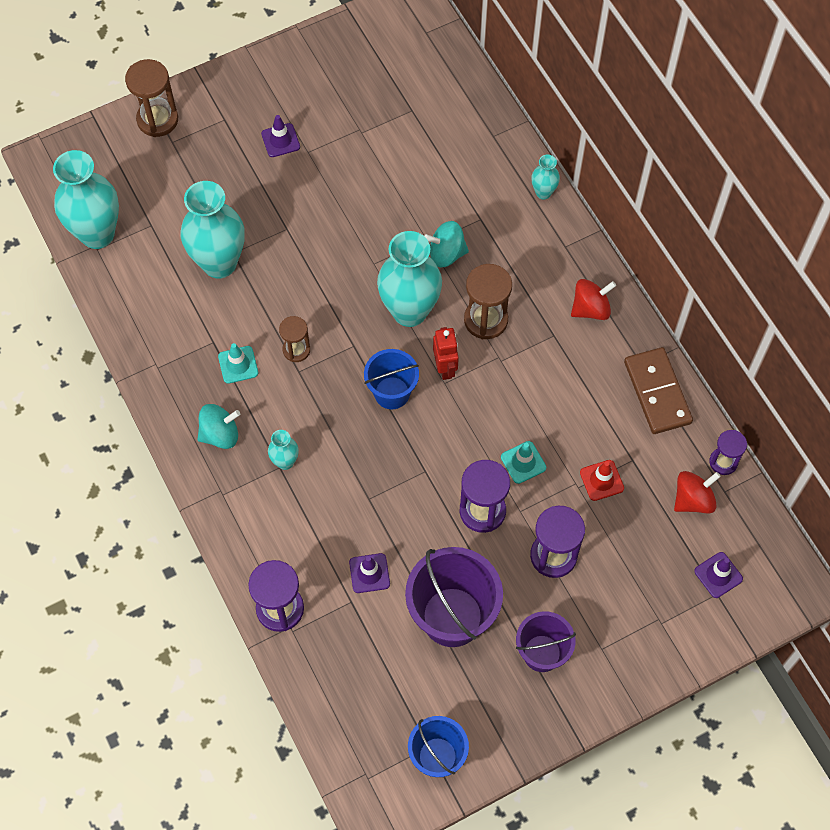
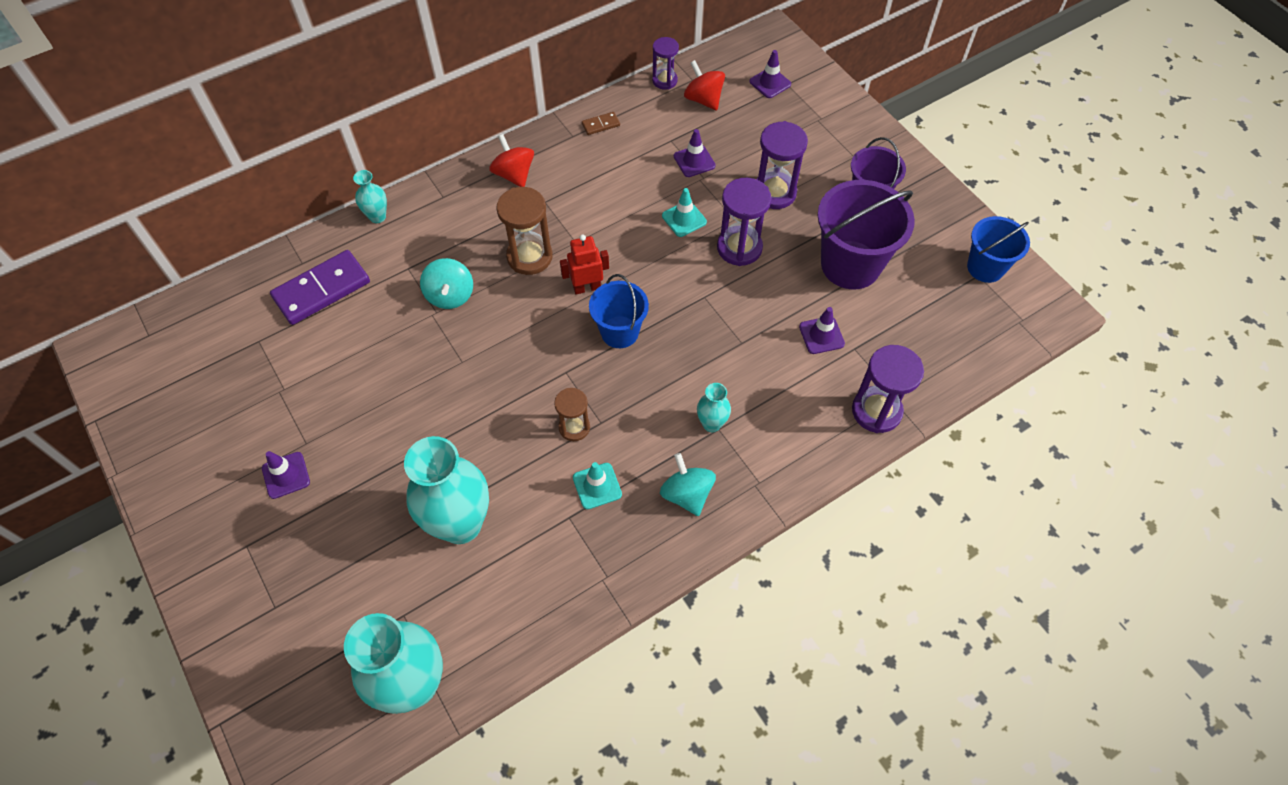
camera: 95 degrees left, 5 degrees down
(157, 119) = (236, 631): brown hourglass -> none
(409, 311) = (521, 323): turquoise vase -> none
(462, 153) = (322, 290): none -> purple domino
(601, 480) = (694, 161): red traffic cone -> purple traffic cone
(657, 392) = (601, 125): brown domino -> brown domino, size x0.45

